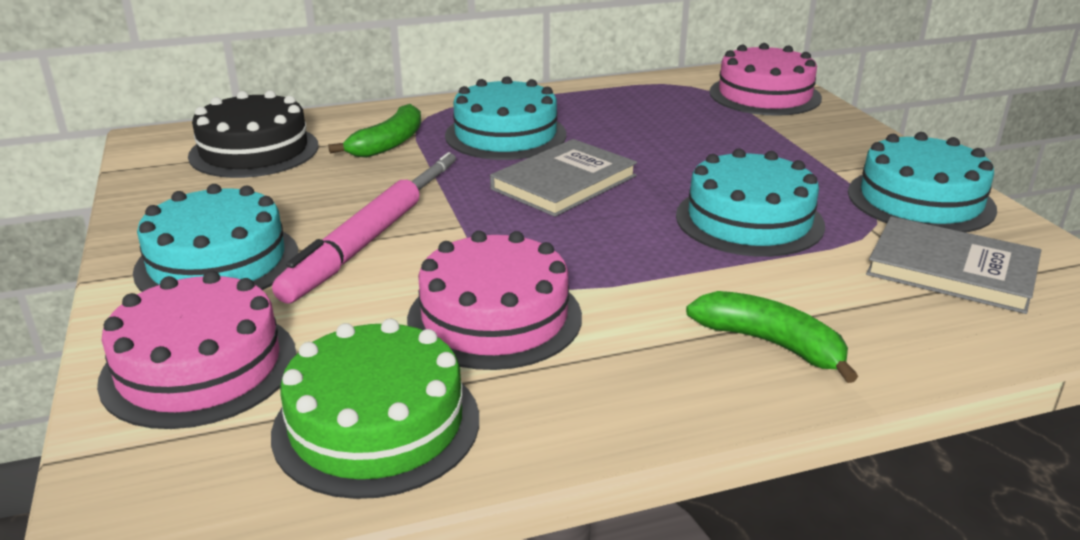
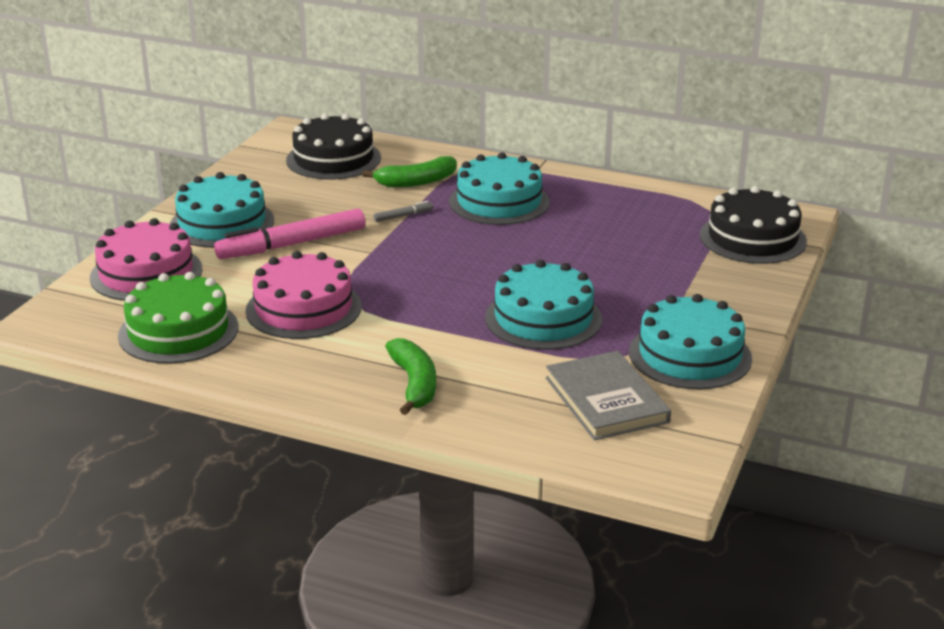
camera: 40 degrees right, 0 degrees up
(564, 182) = (475, 249): grey book -> none
(764, 95) = (752, 238): pink cake -> black cake

